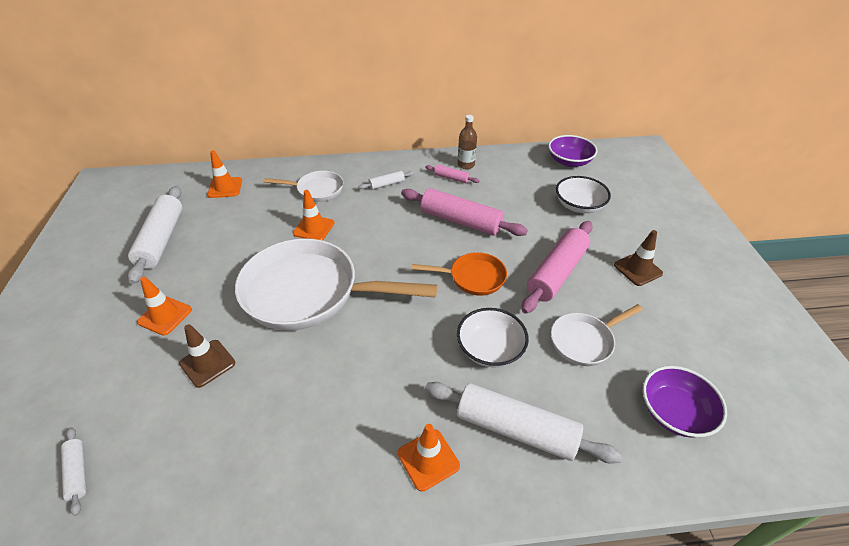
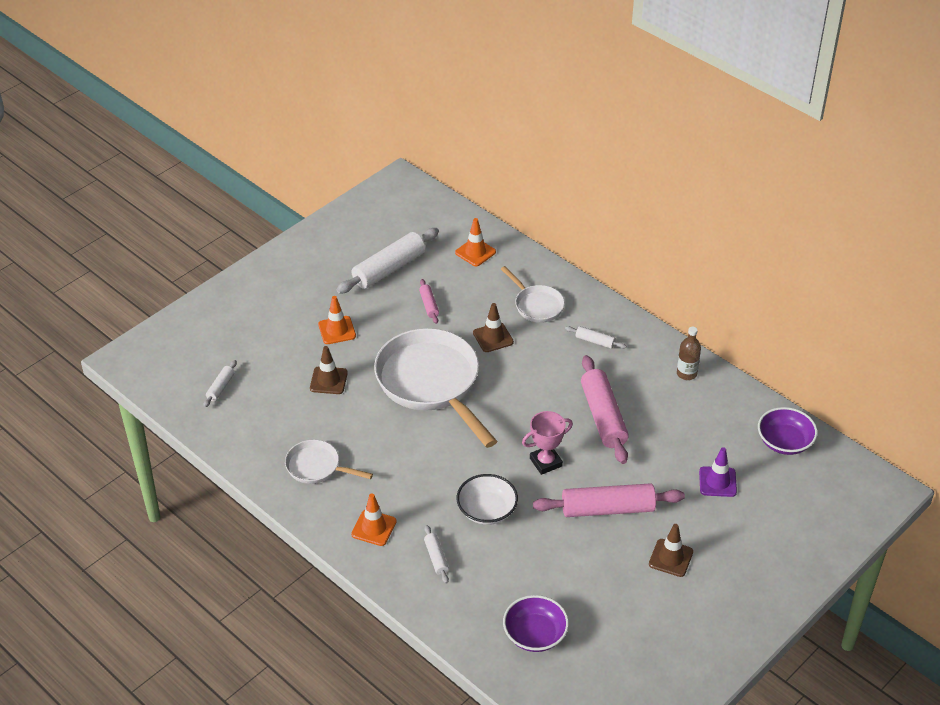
camera: 50 degrees right, 0 degrees up
(314, 228) = (493, 337): orange traffic cone -> brown traffic cone
(451, 178) = (654, 376): pink rolling pin -> pink rolling pin (429, 305)
(473, 277) = (545, 462): orange pan -> pink trophy
(516, 429) = (436, 558): white rolling pin -> white rolling pin, size x0.47
(579, 205) = (717, 482): white bowl -> purple traffic cone
(584, 341) = (550, 558): white pan -> white pan (317, 467)

